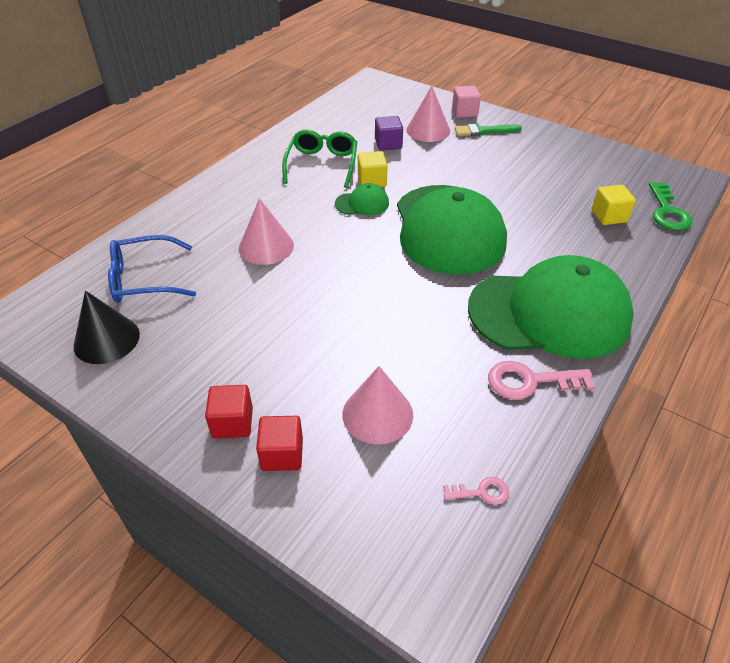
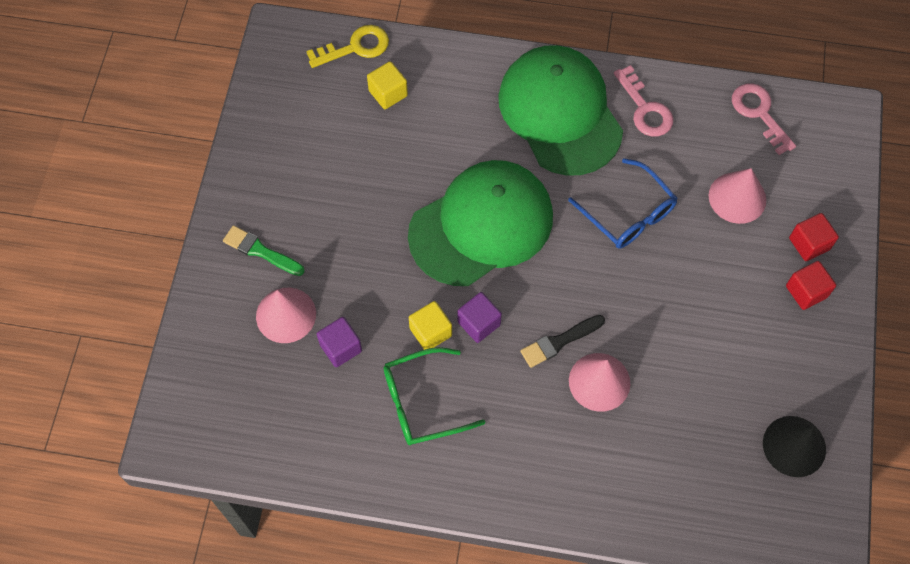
camera: 115 degrees left, 20 degrees up
(145, 279) = (708, 468): blue glasses -> blue glasses (628, 213)
(316, 237) = (559, 342): none -> black brush
(362, 203) = (479, 323): green cap -> purple cube
(464, 112) = (218, 288): pink cube -> none
(482, 492) = (759, 113): pink key -> pink key, size x1.83
(484, 131) = (260, 251): green brush -> green brush turned 150 degrees clockwise
(667, 212) = (356, 47): green key -> yellow key

